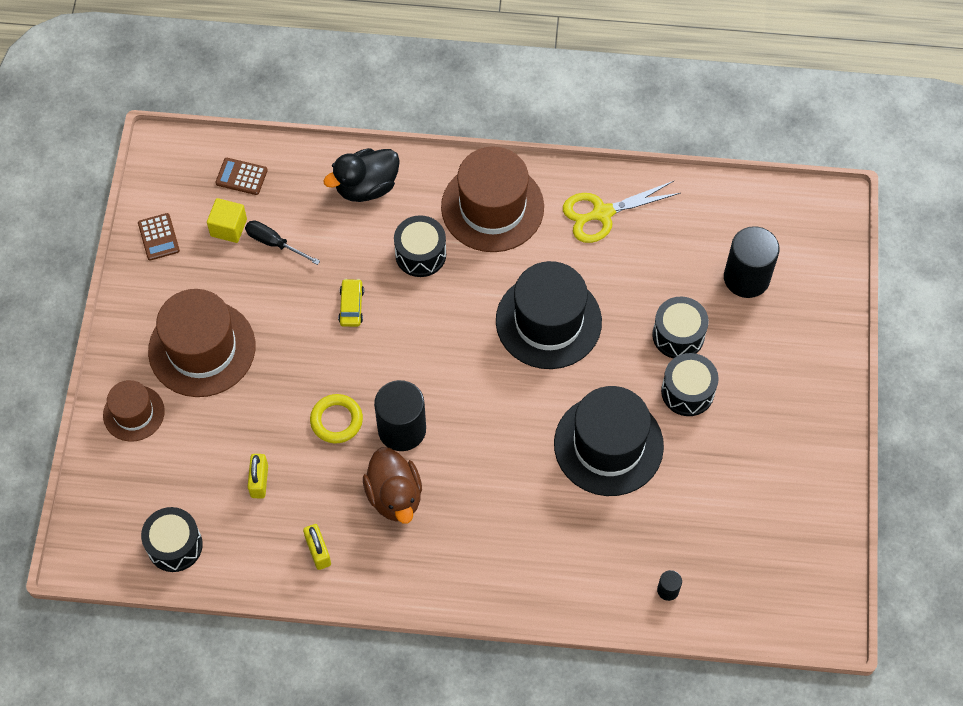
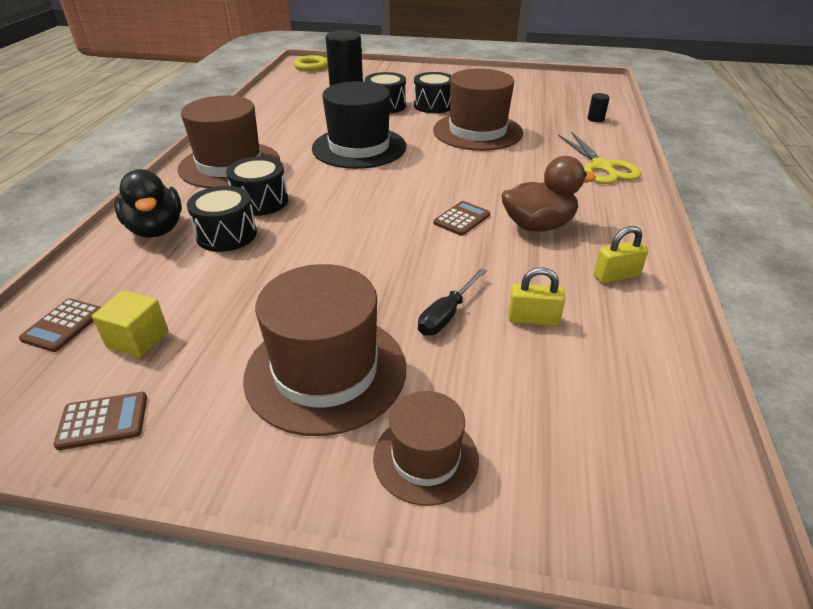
camera: 85 degrees left, 25 degrees down
(175, 545) = (649, 406): black drum -> black drum (226, 235)
(274, 243) = (189, 298): black screwdriver -> black screwdriver (447, 315)
(336, 420) = (449, 258): yellow ring -> yellow ring (311, 66)
(351, 306) = (305, 244): yellow car -> none
(402, 429) = (461, 219): black cylinder -> brown calculator
(602, 213) = (266, 123): yellow scissors -> yellow scissors (602, 167)
(608, 445) = (477, 131): black hat -> brown hat

